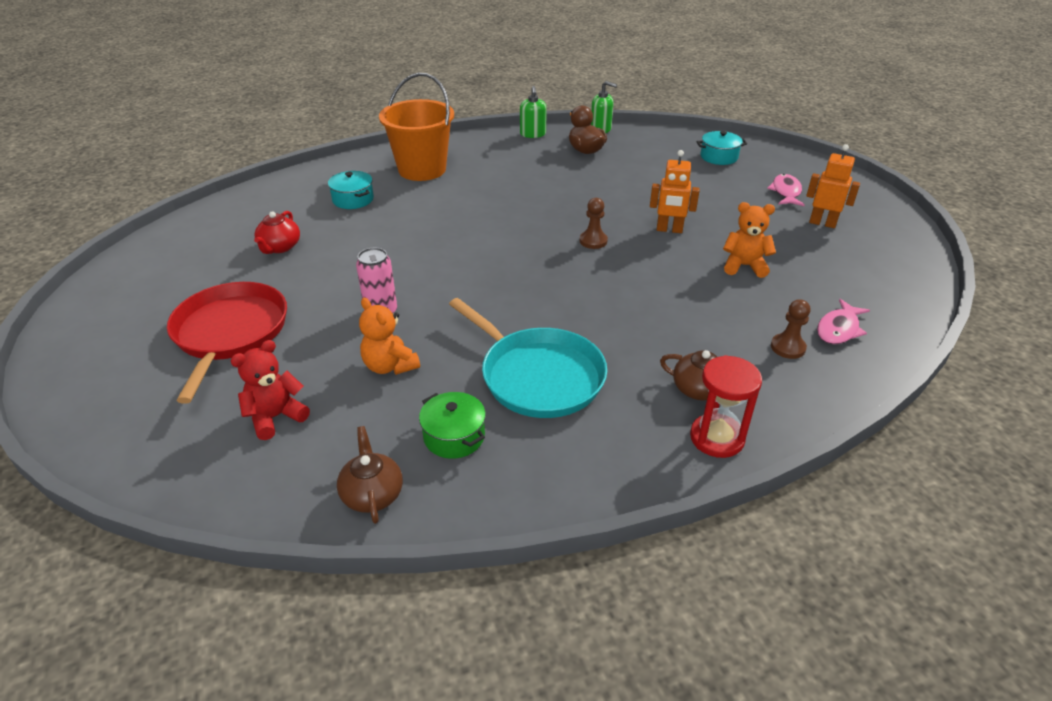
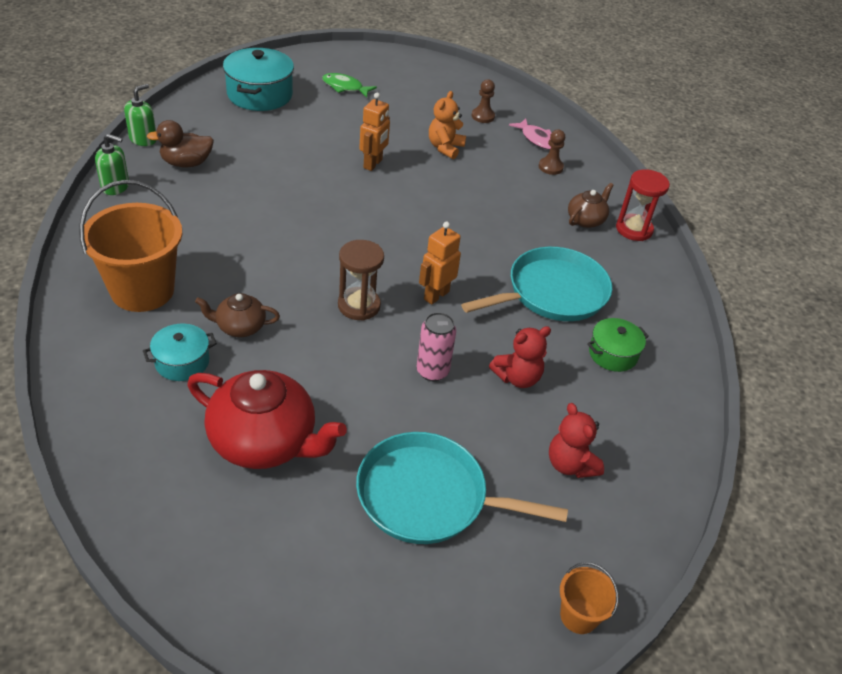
camera: 80 degrees left, 5 degrees up
(92, 441) = (579, 616): none -> orange bucket
(230, 333) = (428, 496): red pan -> turquoise pan
(279, 247) = (264, 442): red teapot -> red teapot, size x1.93
(372, 494) = (667, 410): brown teapot -> brown teapot (240, 327)
(390, 366) = (517, 378): orange teddy bear -> red teddy bear
(451, 259) = (359, 305): none -> brown hourglass
(593, 241) = (370, 210): brown pawn -> brown pawn (483, 116)
(719, 157) = (260, 95): turquoise pot -> turquoise pot, size x1.72
(786, 192) = (345, 87): pink fish -> green fish
(822, 223) = (402, 91): orange robot -> orange robot (436, 295)

